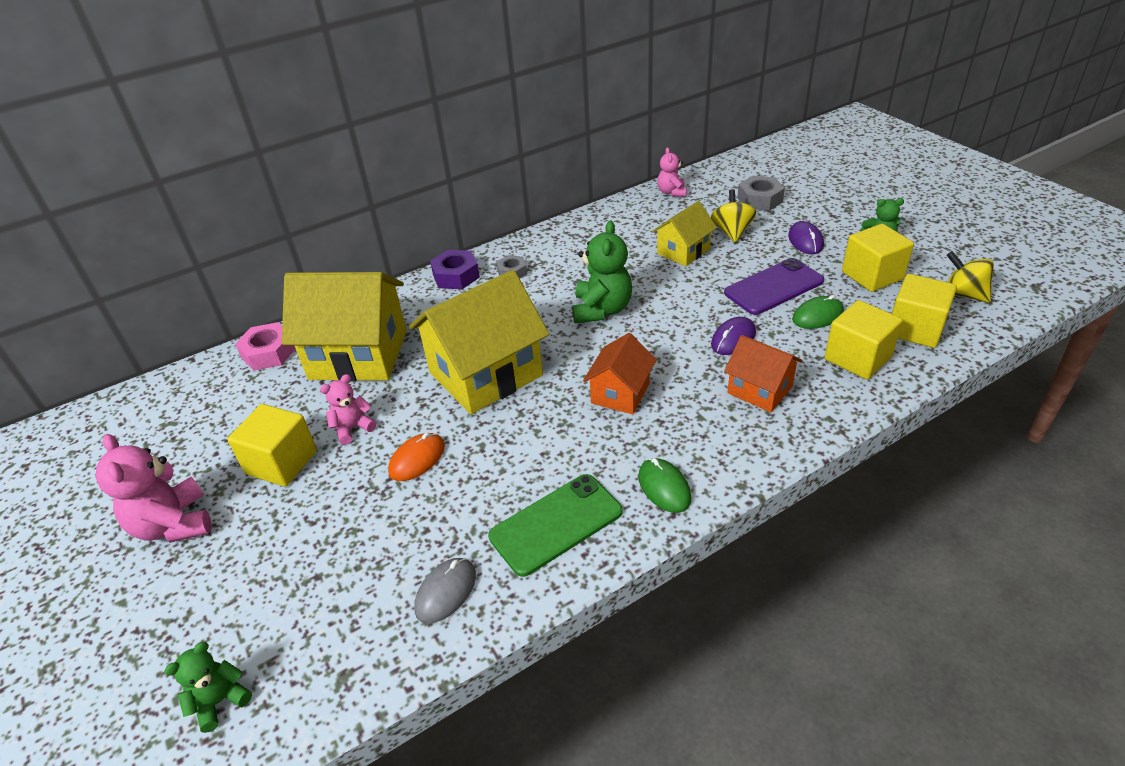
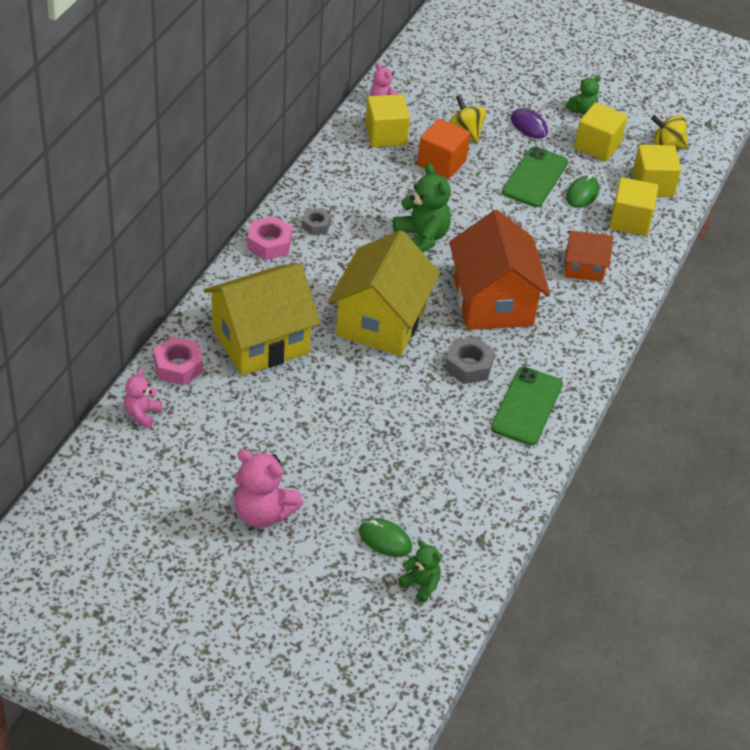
camera: 40 degrees left, 5 degrees up
(220, 701) = (421, 585): green teddy bear -> green teddy bear turned 120 degrees clockwise
(282, 462) = (294, 442): yellow cube -> yellow cube (386, 135)
(353, 428) = (321, 398): pink teddy bear -> pink teddy bear (142, 414)
(417, 459) = (393, 402): orange mouse -> none
(446, 592) = (496, 472): grey mouse -> none
(456, 276) = (269, 244): purple nut -> pink nut
(620, 393) = (493, 302): orange house -> orange house, size x1.86
(664, 487) = (574, 357): green mouse -> green mouse (385, 539)
(683, 251) = (441, 163): yellow house -> orange cube
(733, 339) = (538, 232): purple mouse -> none
(759, 200) = (464, 91): grey nut -> grey nut (469, 366)
(774, 287) = (535, 177): purple phone -> green phone

